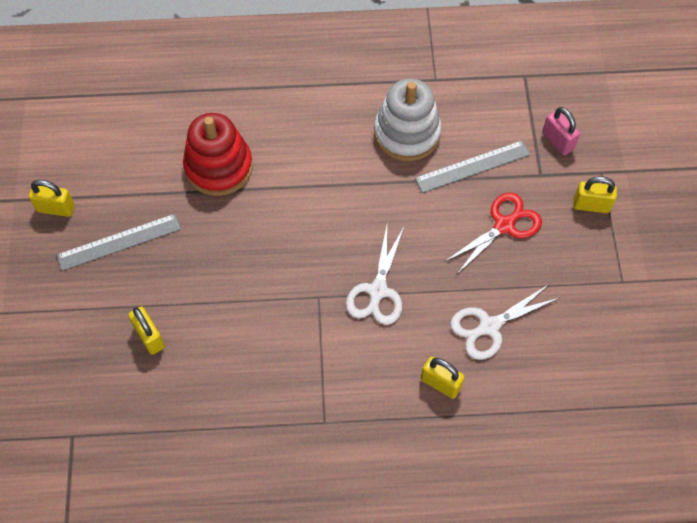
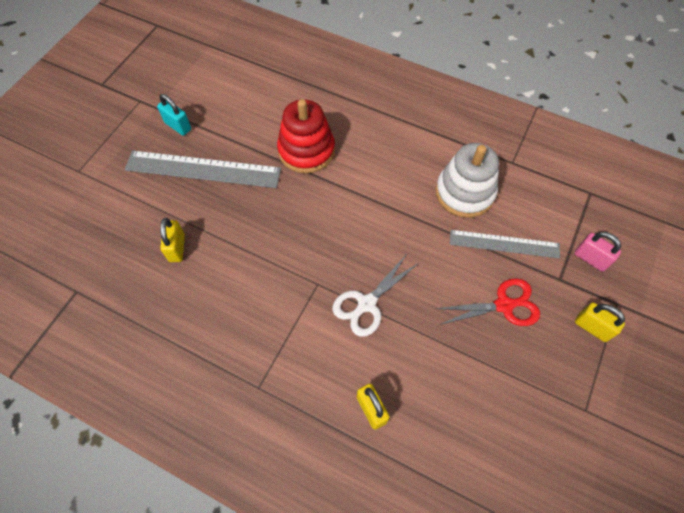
camera: 30 degrees right, 0 degrees up
(56, 208) = (178, 126): yellow padlock -> turquoise padlock
(119, 242) = (203, 169): grey ruler -> grey ruler, size x1.53
(488, 326) = (441, 384): white scissors -> none
(557, 141) = (590, 259): pink padlock -> pink padlock turned 45 degrees counterclockwise

